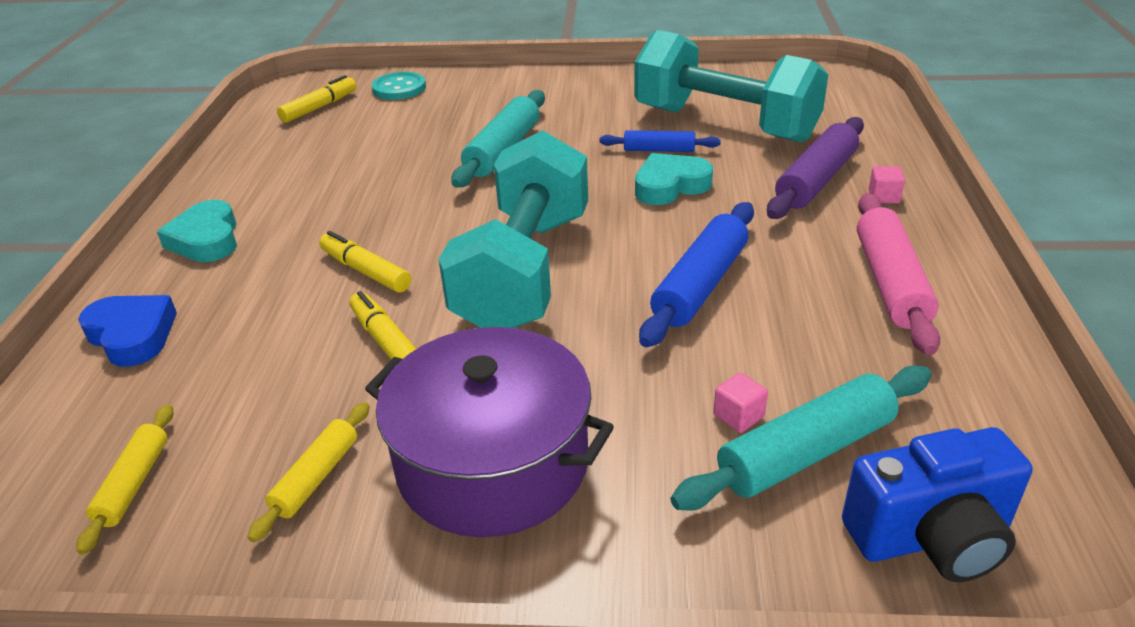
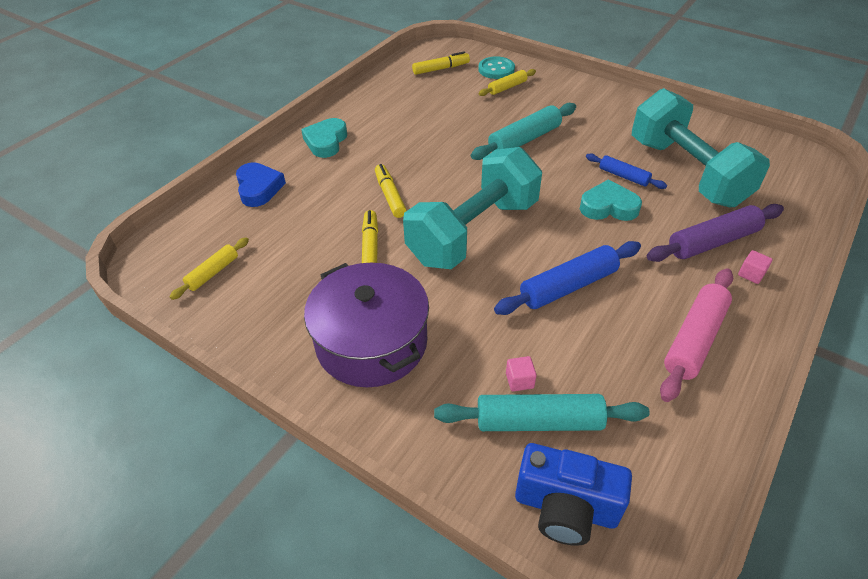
camera: 30 degrees right, 10 degrees up
(316, 477) = (288, 308): yellow rolling pin -> yellow rolling pin (507, 87)

